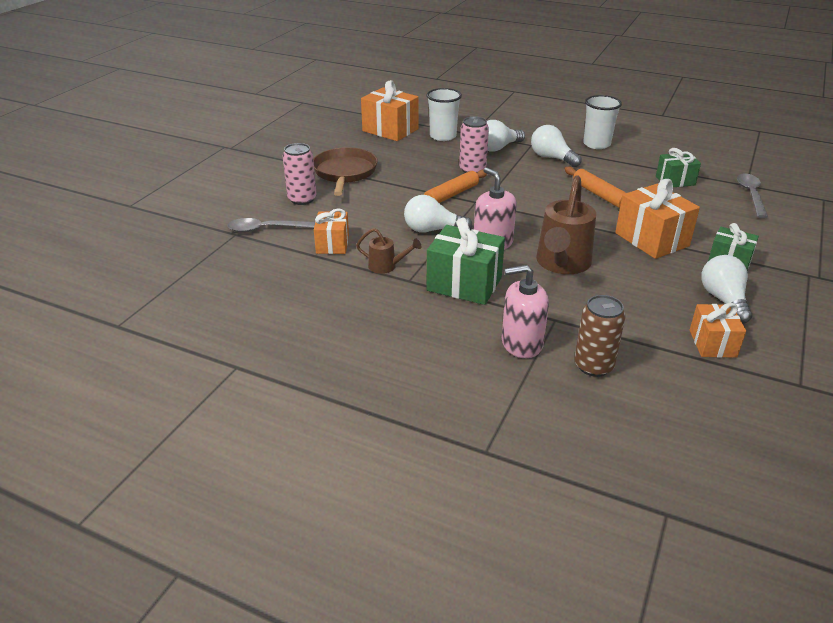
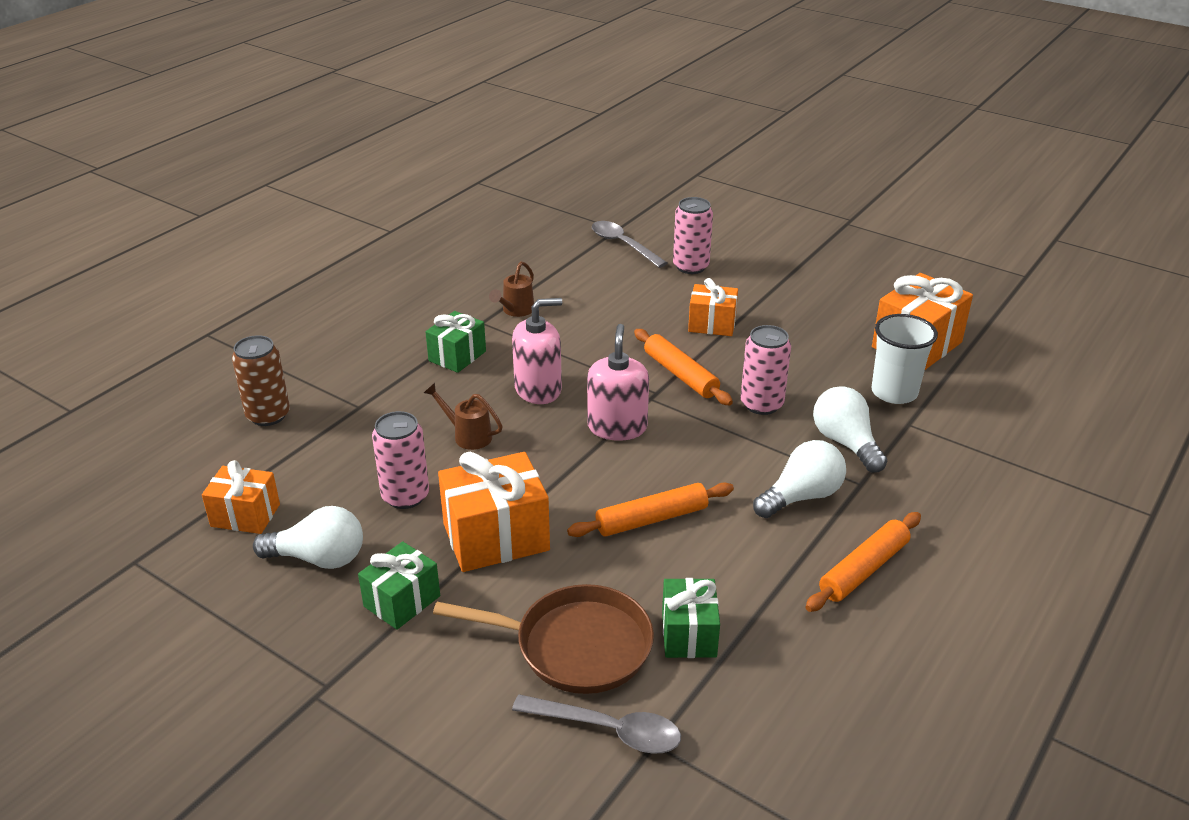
camera: 100 degrees right, 0 degrees up
(266, 229) = (623, 244): grey spoon -> grey spoon turned 45 degrees counterclockwise
(332, 244) = (576, 281): orange gift -> orange gift (712, 324)
(345, 173) = (762, 298): brown pan -> brown pan (575, 646)
(432, 230) = (587, 349): white light bulb -> none
(464, 284) = (457, 356): green gift -> green gift, size x0.62
(521, 343) = (332, 376): pink soap dispenser -> pink soap dispenser (617, 427)
(562, 264) = (468, 436): brown watering can -> brown watering can, size x0.49
(596, 144) = (864, 570): white cup -> orange rolling pin
(640, 278) = (405, 496): none -> pink can

